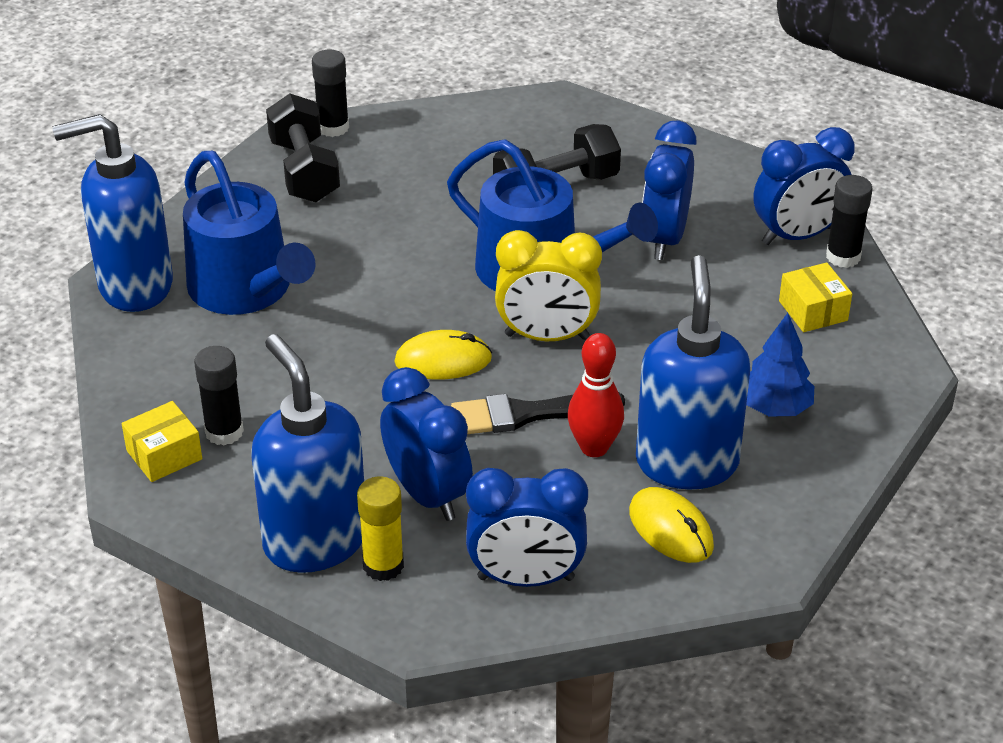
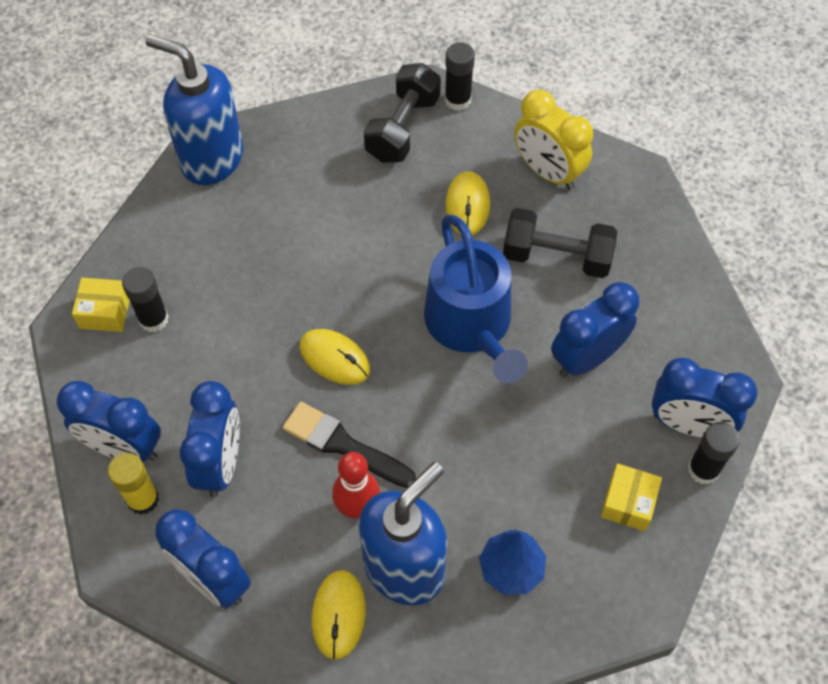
camera: 40 degrees right, 20 degrees up
(246, 289) = (272, 208): blue watering can -> none
(315, 541) = (124, 448): blue soap dispenser -> blue clock
(433, 193) = (467, 205): none -> yellow mouse
(547, 337) = (420, 387): yellow clock -> yellow clock (547, 172)

